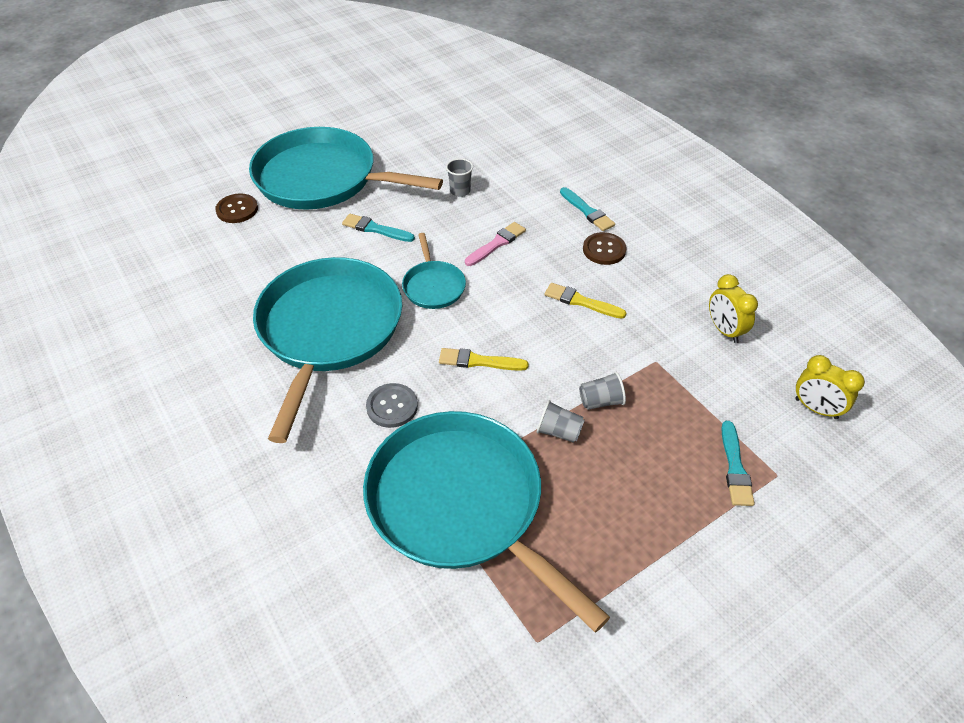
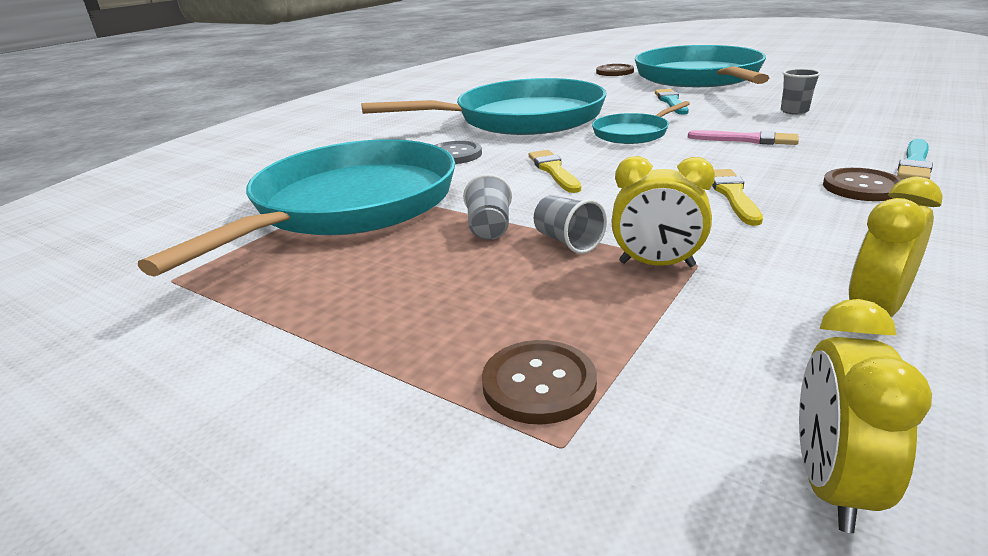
camera: 70 degrees right, 20 degrees down
(648, 377) = (656, 264): none -> yellow clock
(735, 467) = (539, 384): turquoise brush -> brown button

